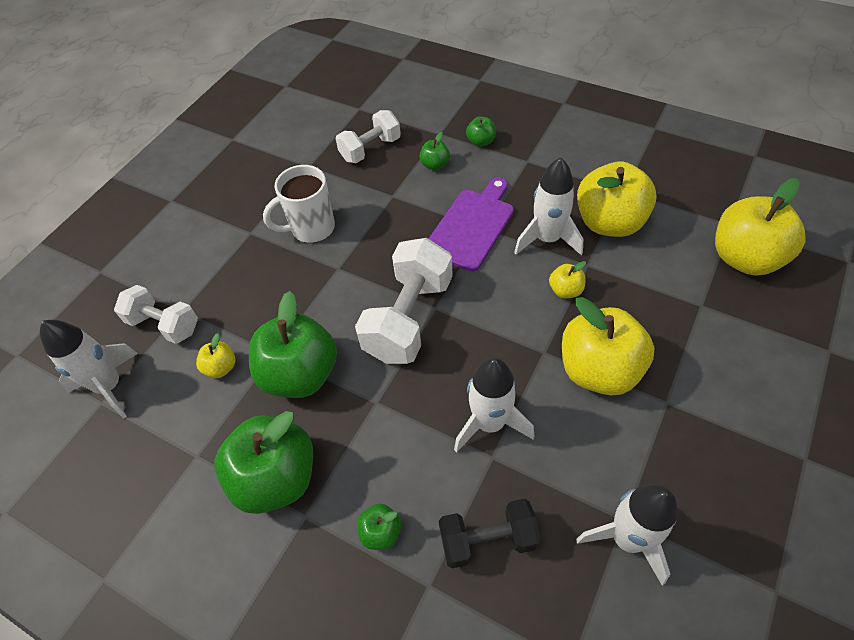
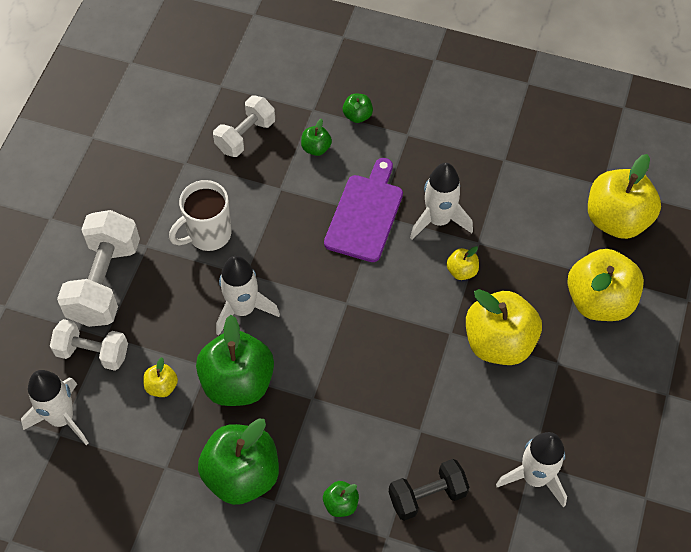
camera: 15 degrees left, 5 degrees up
(408, 318) = (324, 316): white dumbbell -> white dumbbell (104, 282)
(489, 423) = (413, 402): white rocket -> white rocket (243, 309)
(609, 222) = (494, 196): yellow apple -> yellow apple (599, 300)

